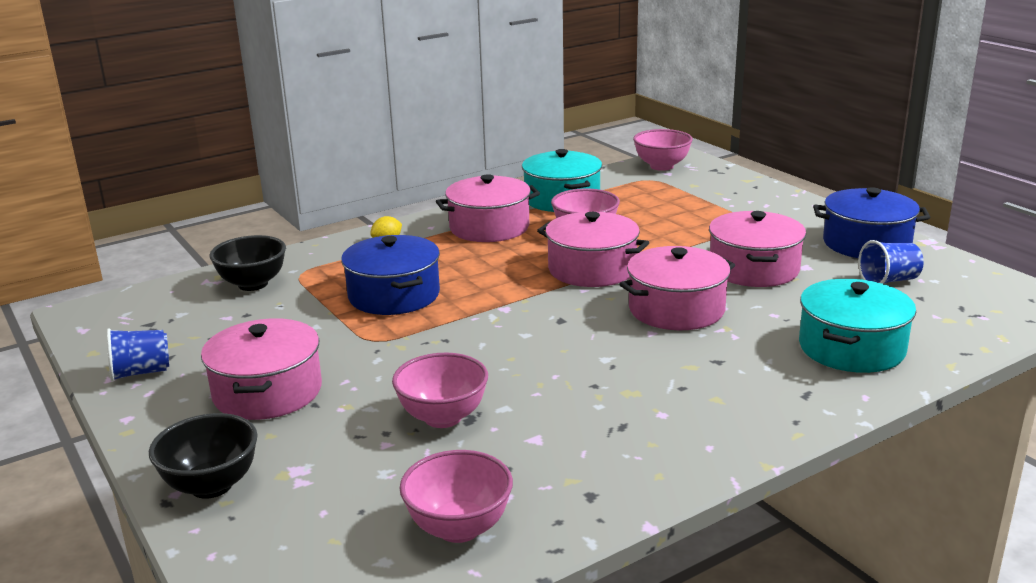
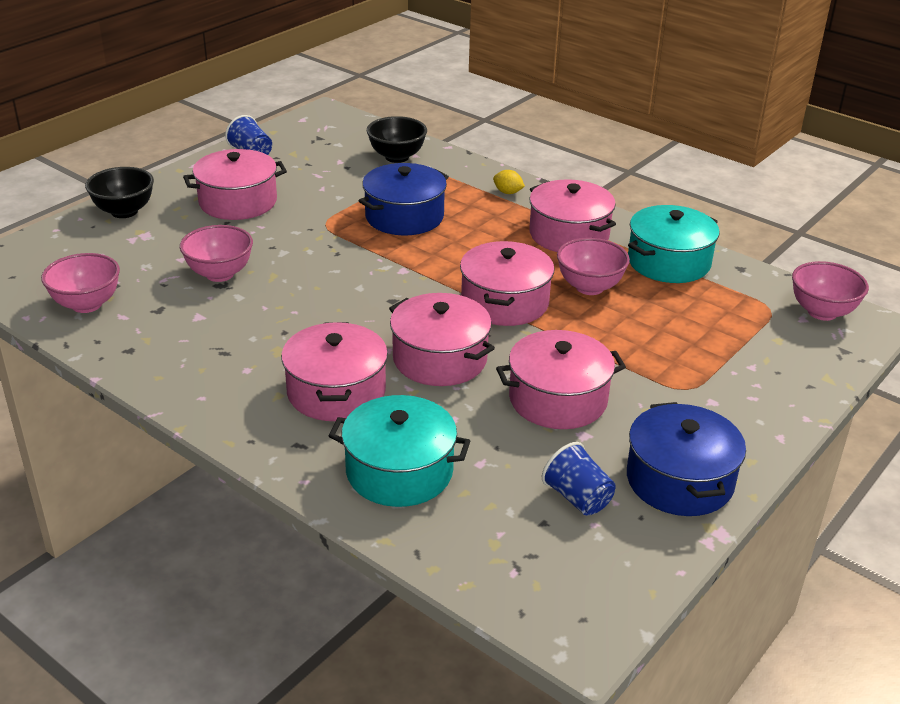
camera: 70 degrees right, 10 degrees up
(718, 366) = (336, 391): none -> pink pot

